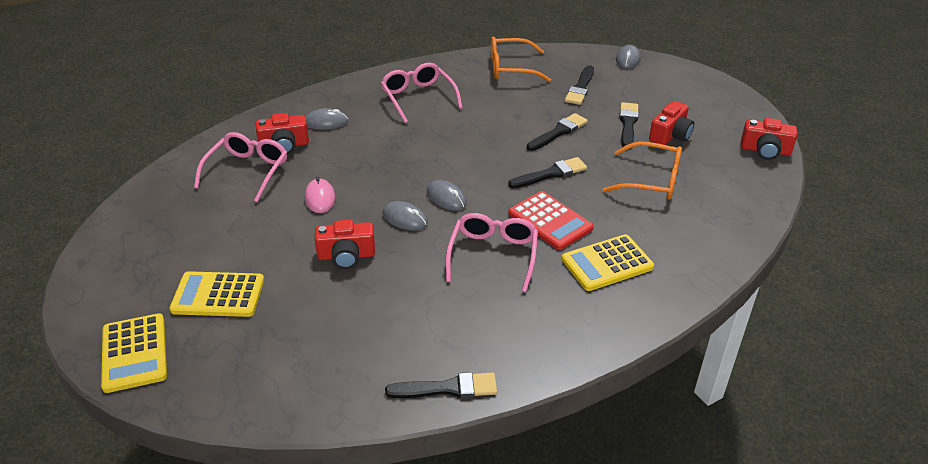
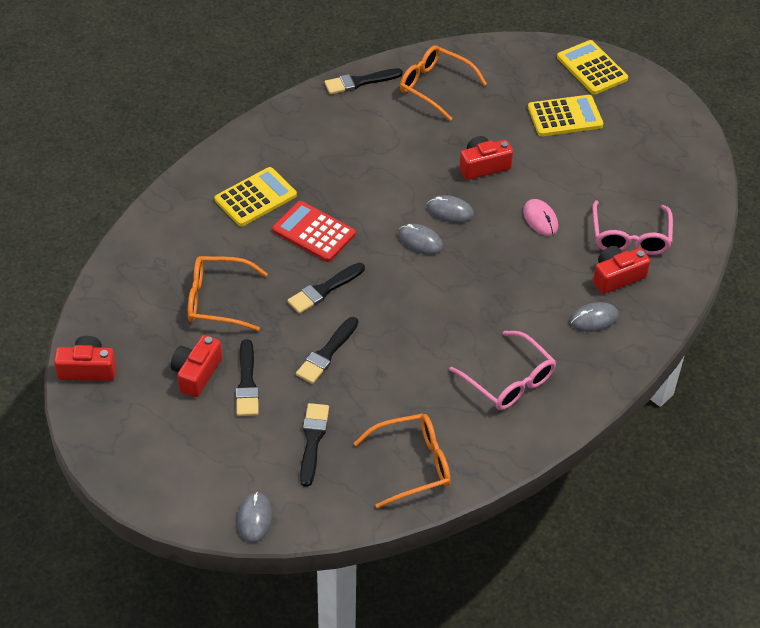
camera: 165 degrees right, 10 degrees up
(352, 364) = (434, 86): none -> orange glasses
(493, 254) = (357, 189): pink glasses -> none

